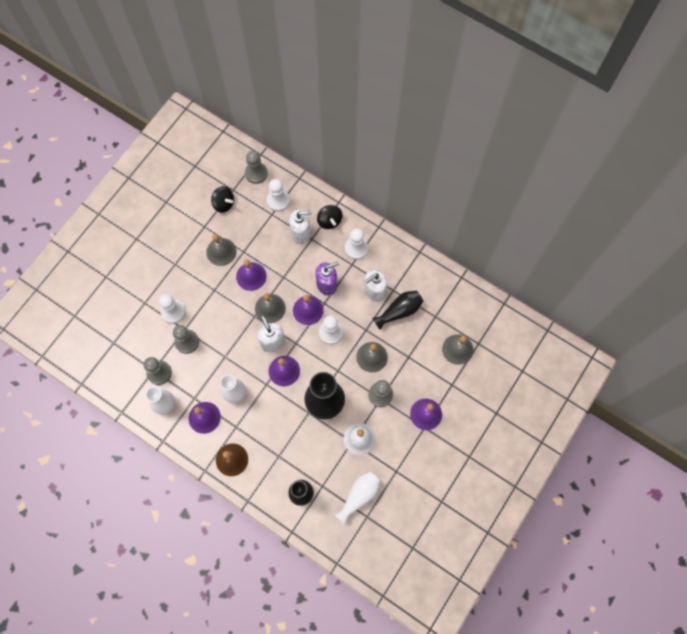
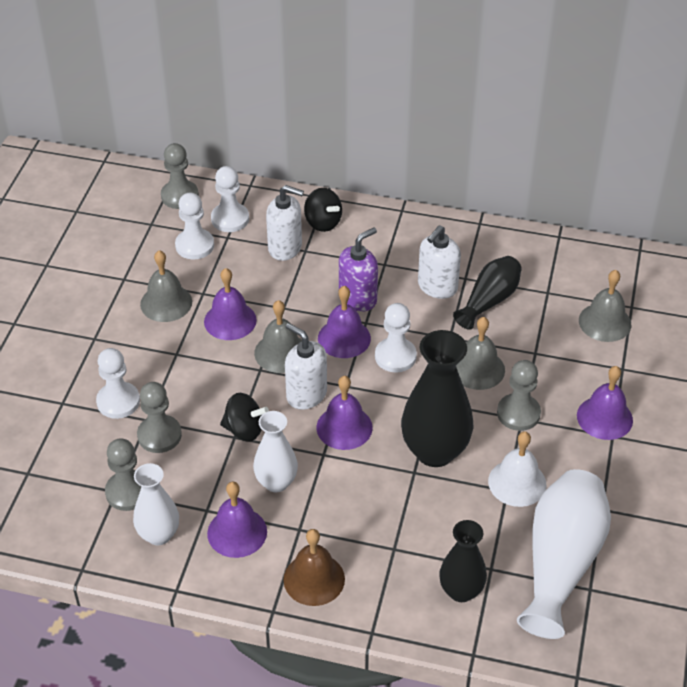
camera: 20 degrees left, 25 degrees down
(223, 204) = (144, 244): black spinning top -> black spinning top (244, 430)
(301, 233) = (285, 248): white soap dispenser -> white soap dispenser turned 45 degrees clockwise
(356, 248) = (381, 244): white pawn -> white pawn (194, 245)
(359, 496) = (560, 562): white vase -> white vase, size x1.64

